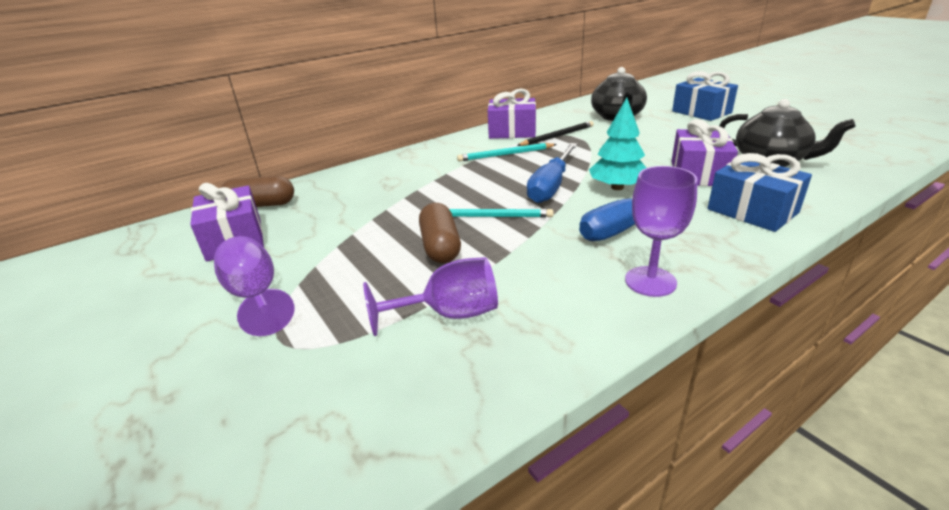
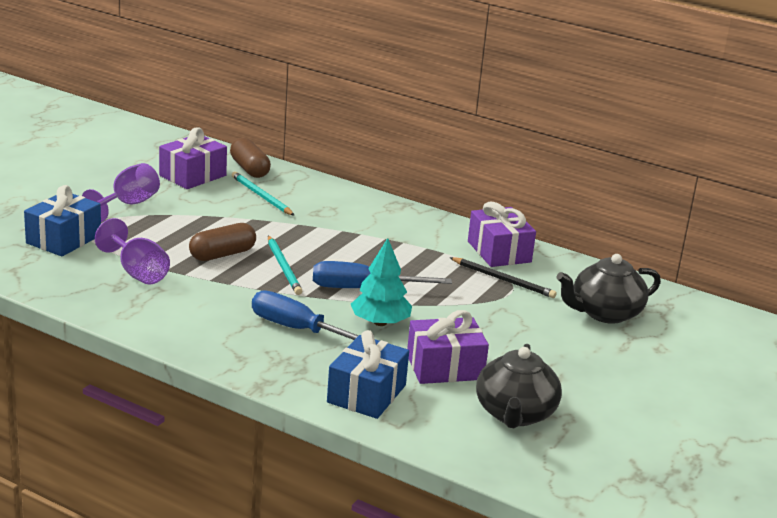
camera: 60 degrees right, 5 degrees down
(505, 154) = (427, 256): turquoise pencil -> turquoise pencil (261, 196)
(650, 281) = (213, 343): purple goblet -> none
(701, 112) = (673, 373): blue gift -> blue gift (64, 239)

